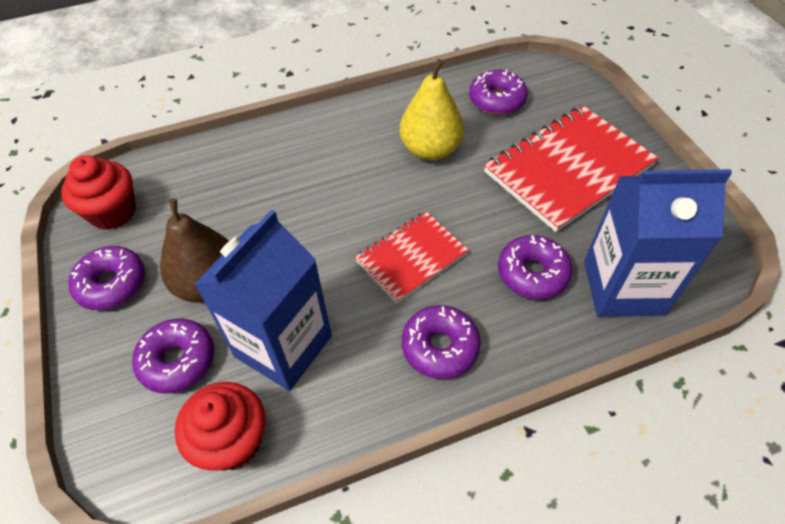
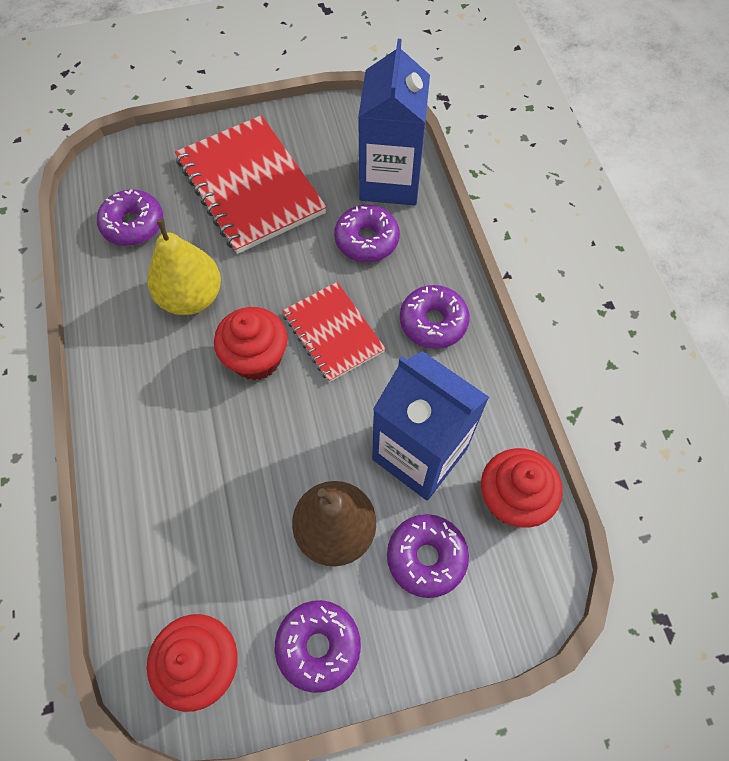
camera: 85 degrees left, 10 degrees up
(375, 203) = (256, 358): none -> red cupcake

